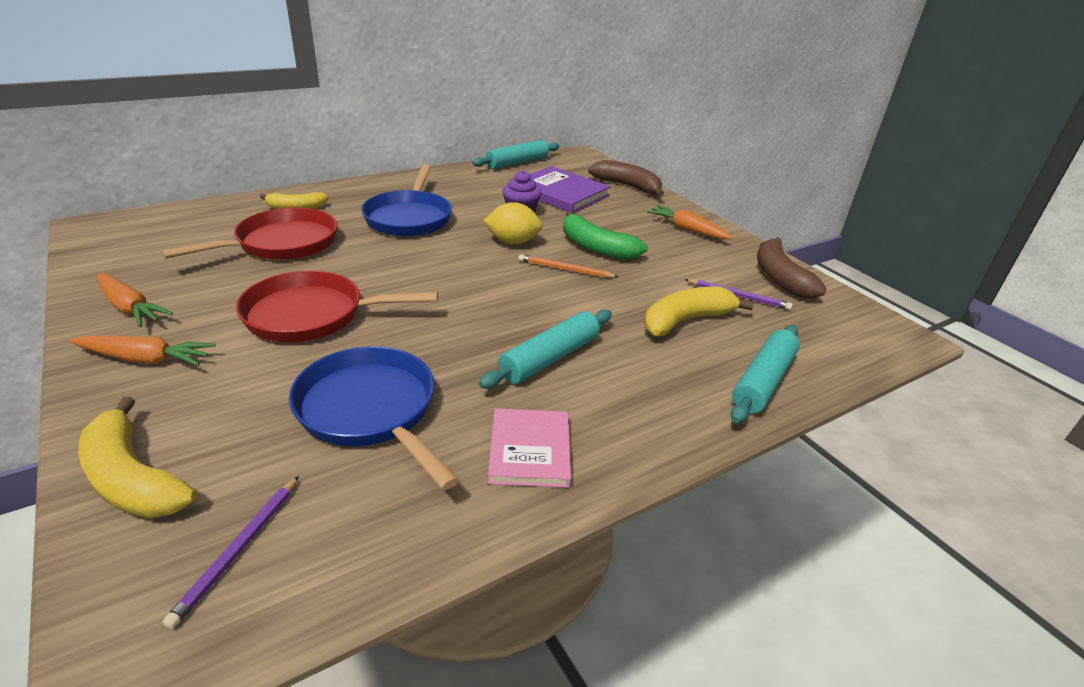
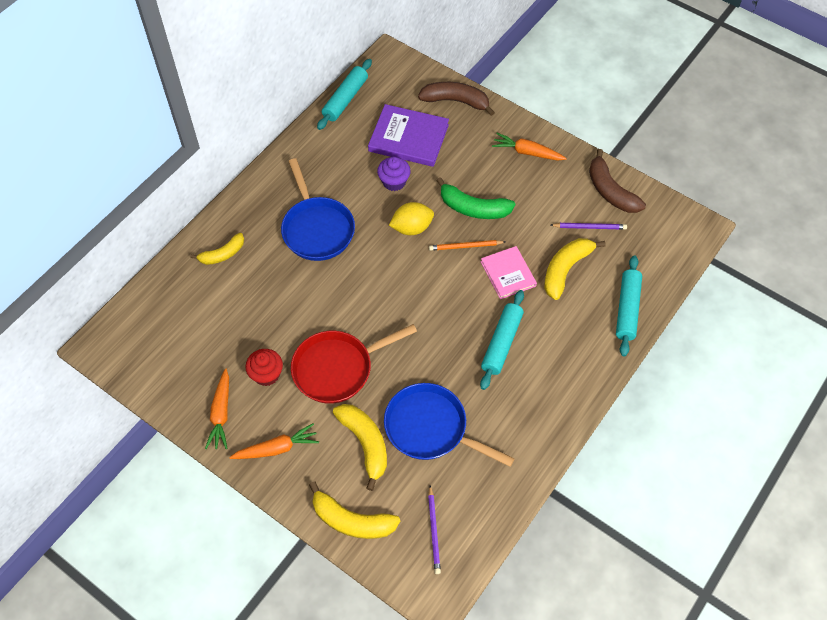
camera: 20 degrees left, 25 degrees up
(130, 308) = (221, 413): orange carrot -> orange carrot turned 75 degrees clockwise
(225, 294) = (266, 374): none -> red cupcake
(262, 395) = (365, 444): none -> yellow banana
(281, 244) = (253, 305): red pan -> none
(530, 450) = (527, 418): pink book -> pink book (508, 274)

